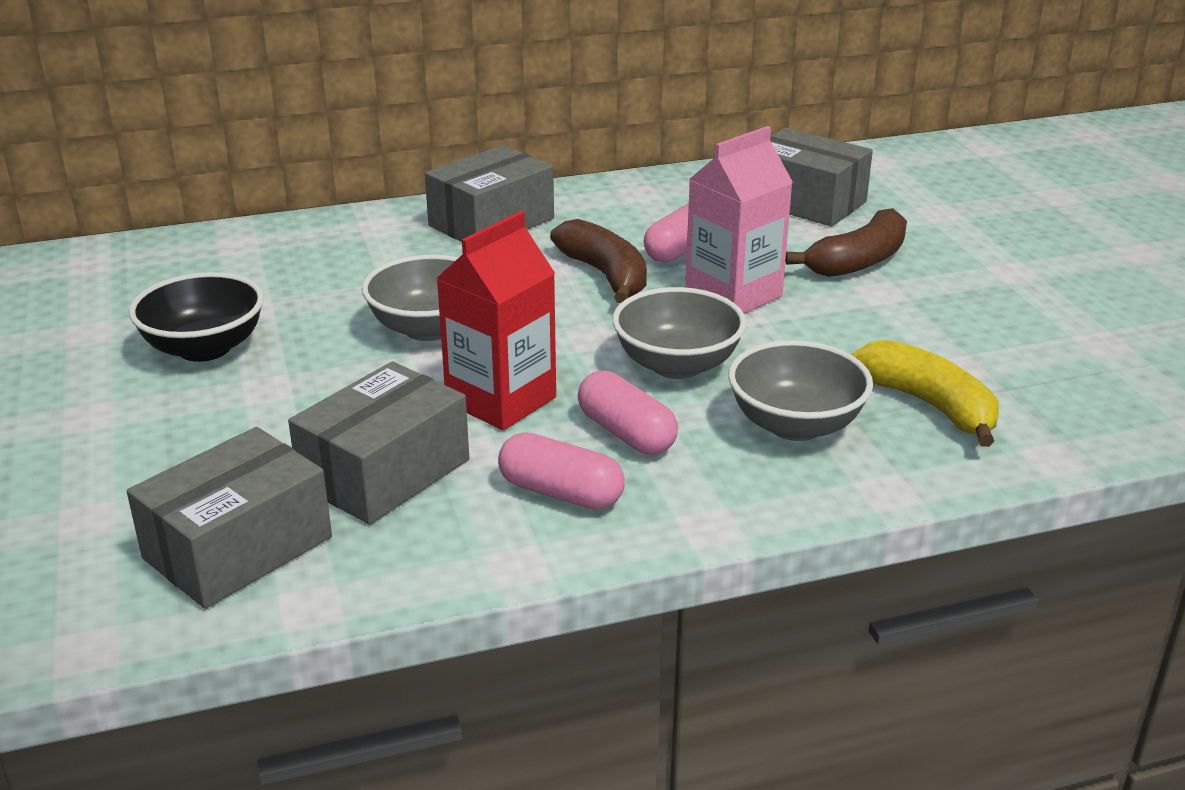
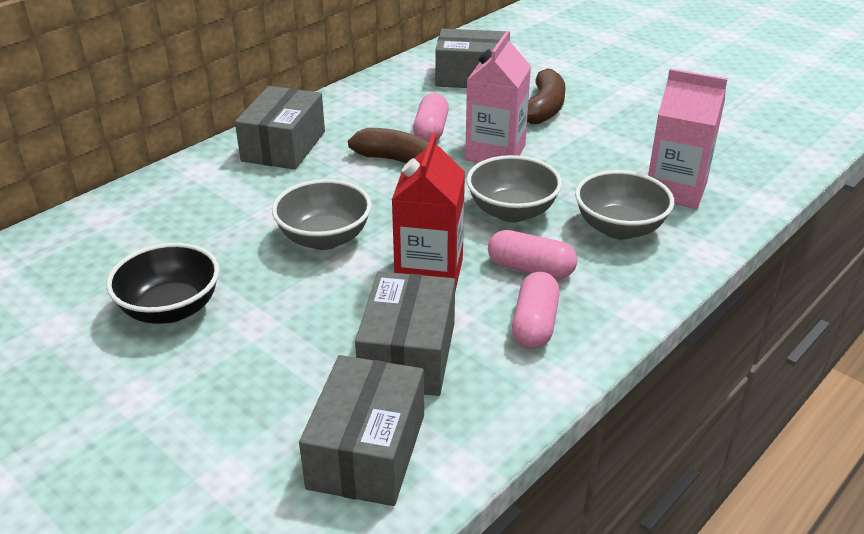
camera: 30 degrees left, 5 degrees up
(561, 493) = (534, 324): pink capsule -> pink capsule turned 75 degrees counterclockwise
(930, 405) = (675, 190): yellow banana -> pink carton

